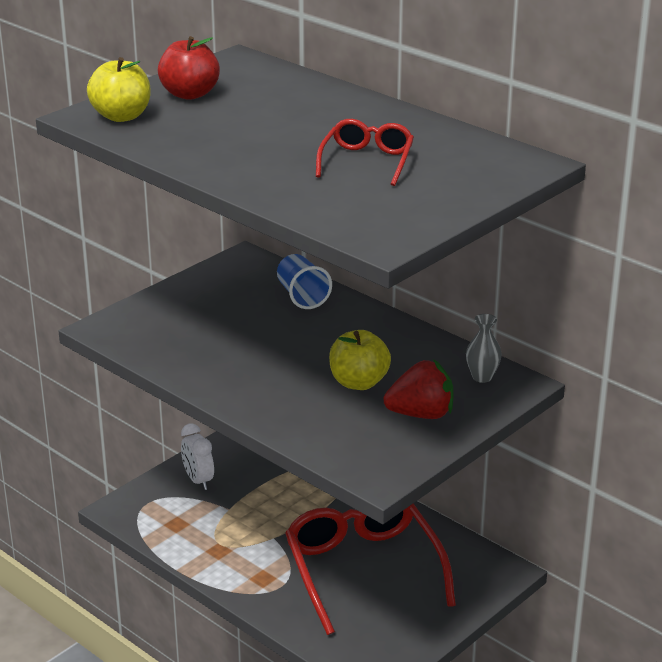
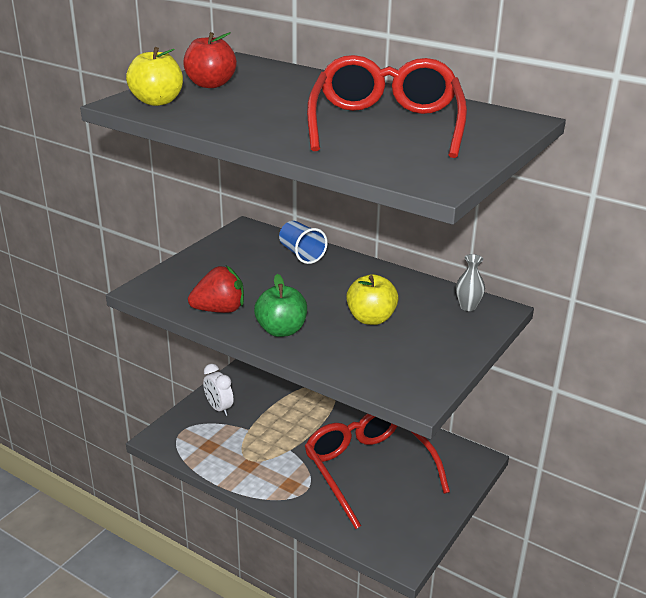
camera: 10 degrees left, 0 degrees up
(248, 388) = (281, 330): none -> green apple
(367, 161) = (386, 125): red glasses -> red glasses, size x1.94
(421, 414) = (432, 340): red strawberry -> red strawberry (219, 310)

